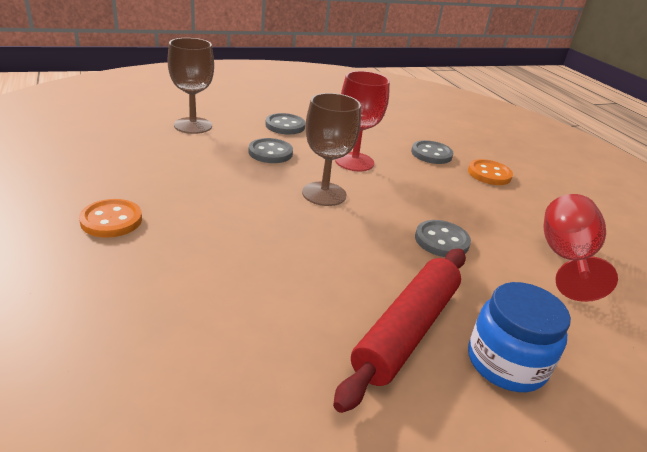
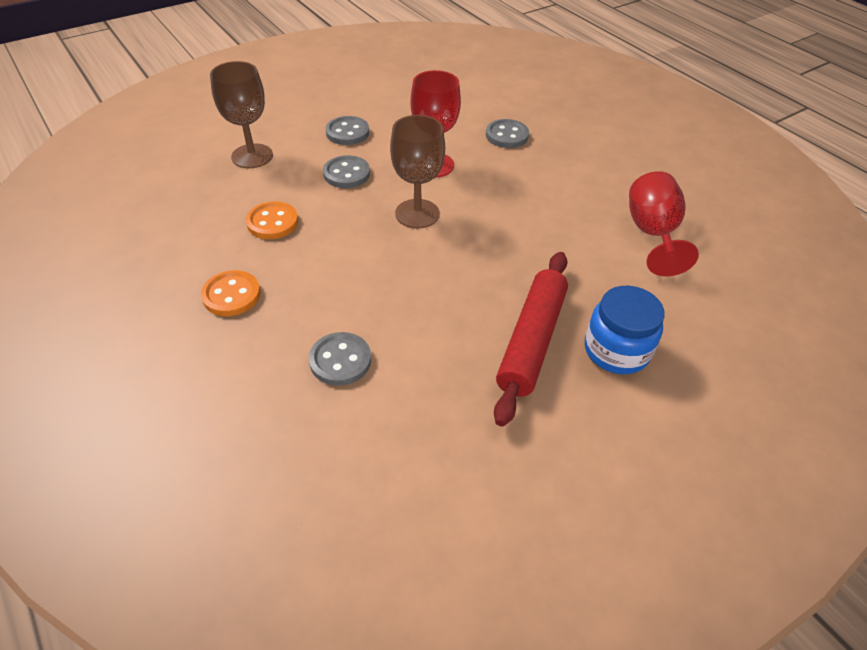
camera: 10 degrees left, 15 degrees up
(441, 241) = (540, 241): grey button -> grey button (340, 360)
(489, 174) = (568, 148): orange button -> orange button (272, 222)

